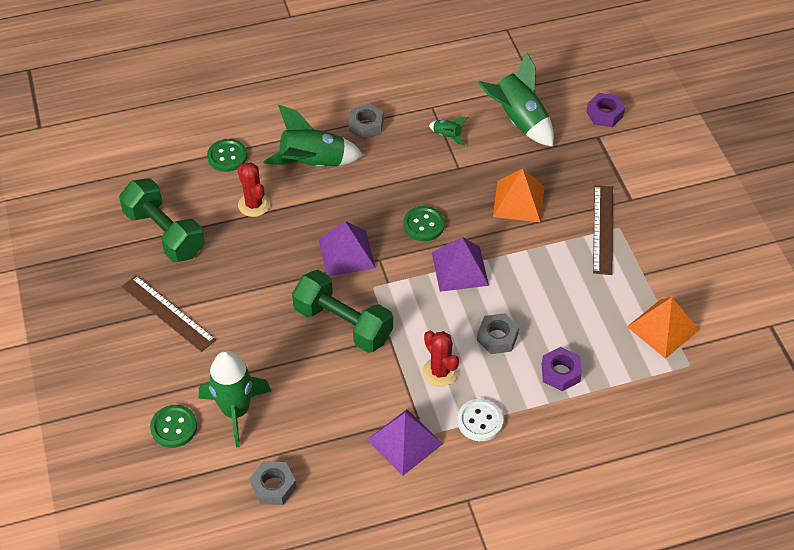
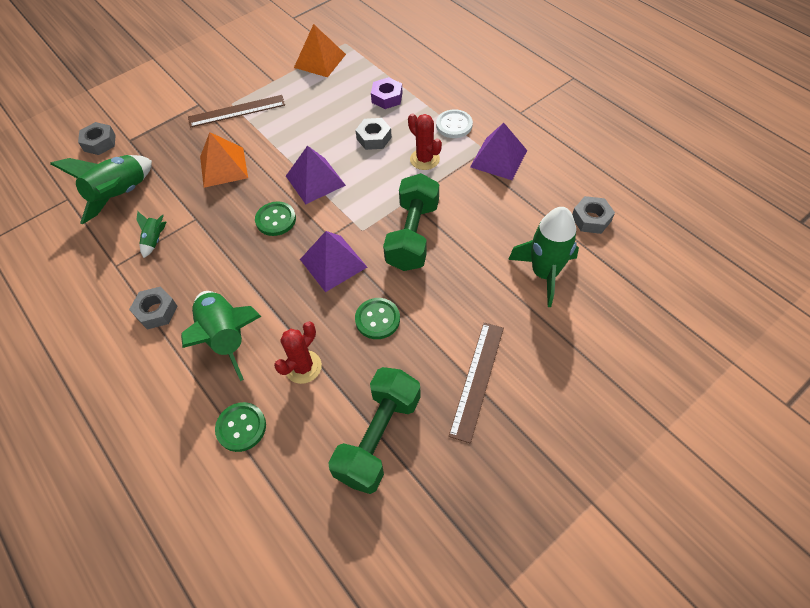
camera: 110 degrees left, 5 degrees up
(174, 427) = (590, 311): green button -> green button (377, 319)
(440, 372) = (424, 159): red cactus -> red cactus turned 75 degrees counterclockwise
(604, 114) = (99, 143): purple nut -> grey nut

